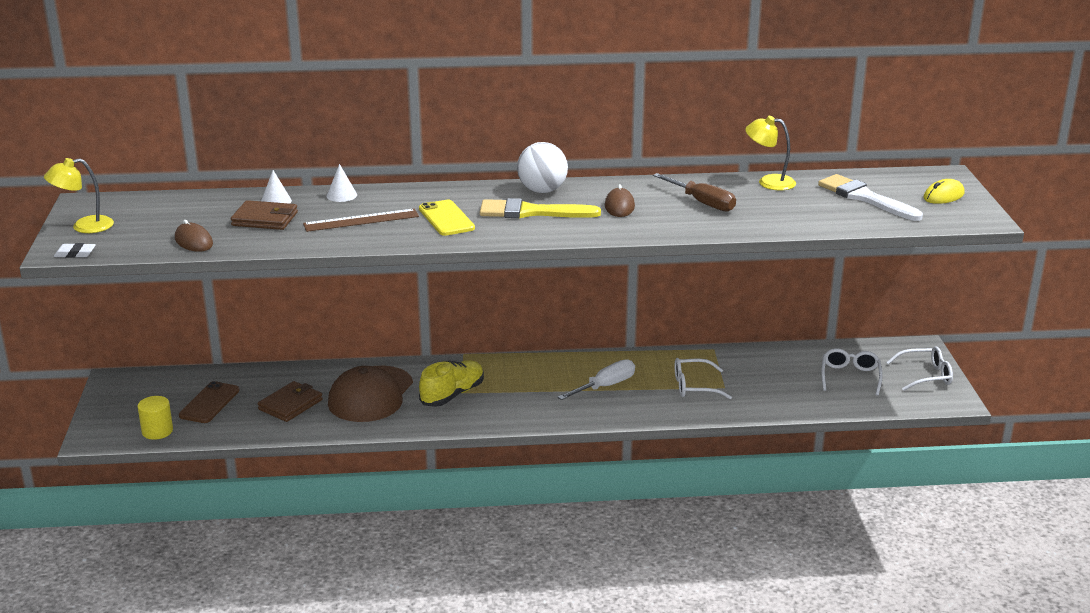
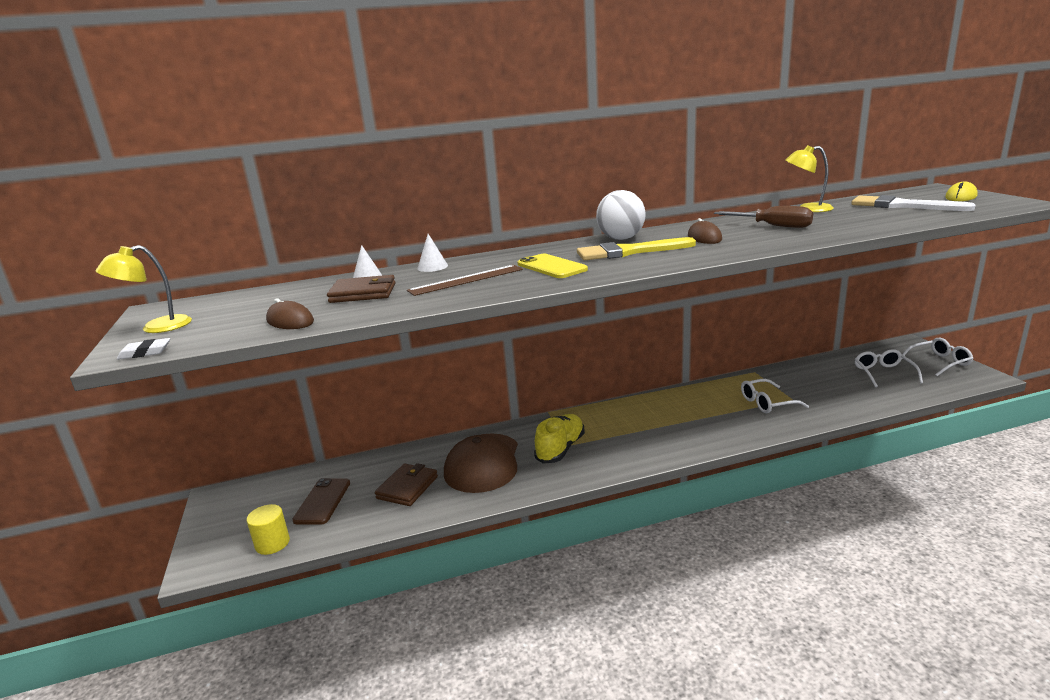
camera: 10 degrees left, 5 degrees down
(605, 386) = (692, 417): white screwdriver -> none

